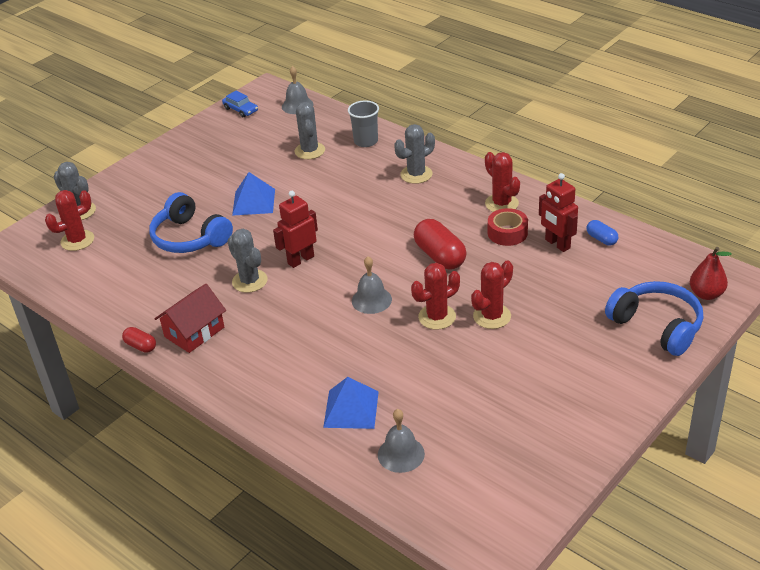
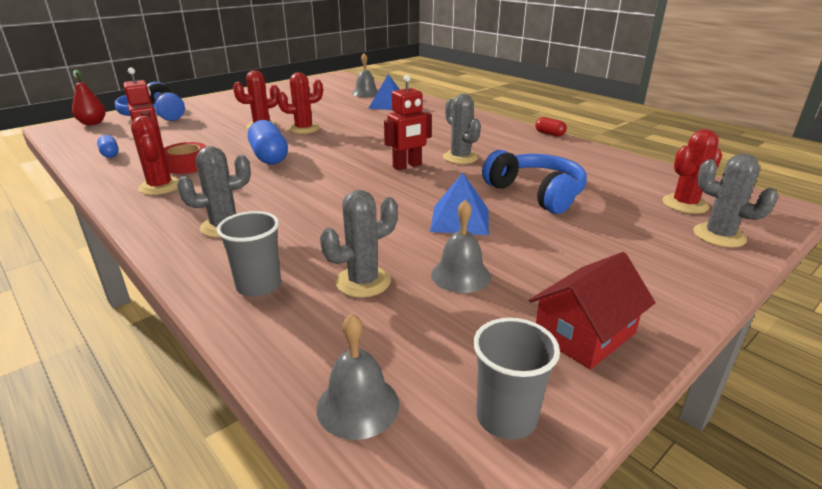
camera: 175 degrees left, 10 degrees down
(194, 332) = (506, 136): red house -> red house (584, 334)
(241, 110) = (506, 417): blue car -> grey cup
(309, 151) = (363, 282): grey cactus -> grey cactus turned 60 degrees clockwise
(371, 300) = (350, 140): grey bell -> grey bell (460, 275)
(440, 256) = (269, 157): red capsule -> blue capsule

